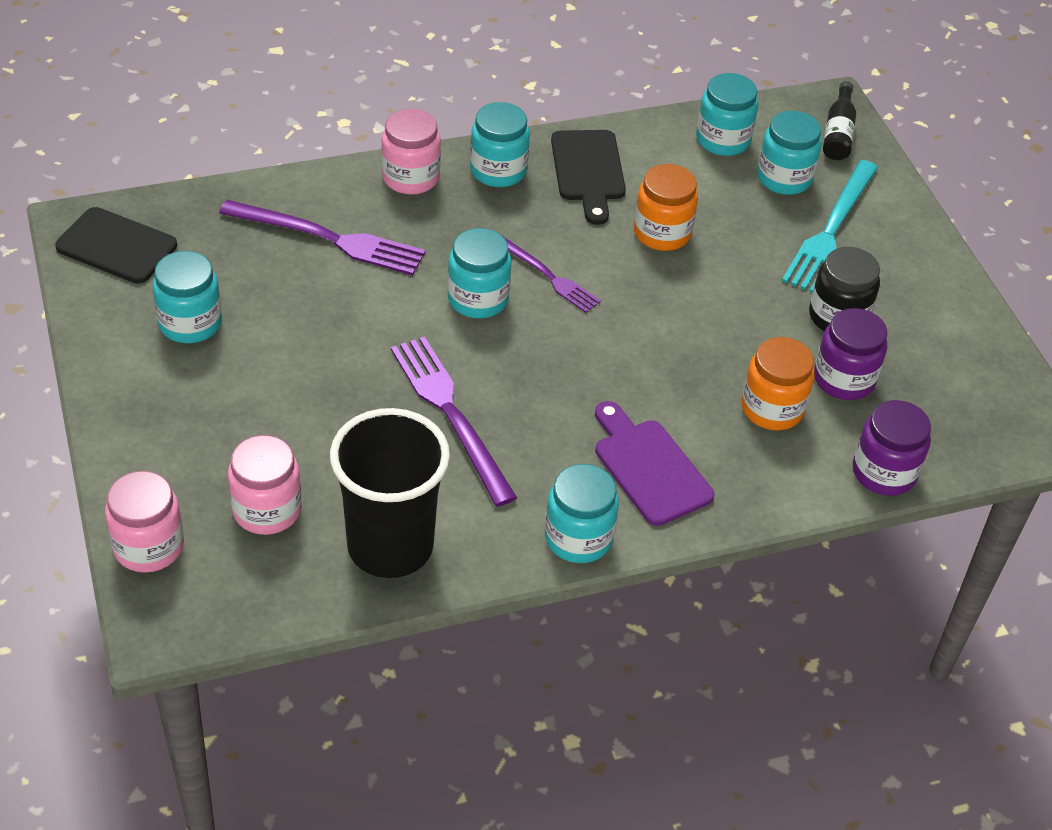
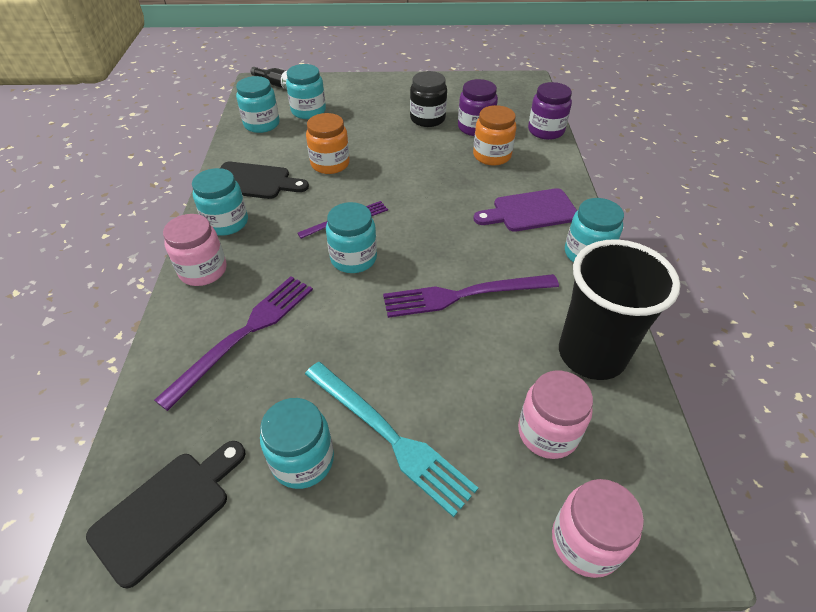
camera: 70 degrees left, 0 degrees up
(831, 230) = (359, 106): turquoise fork -> turquoise fork (389, 436)

